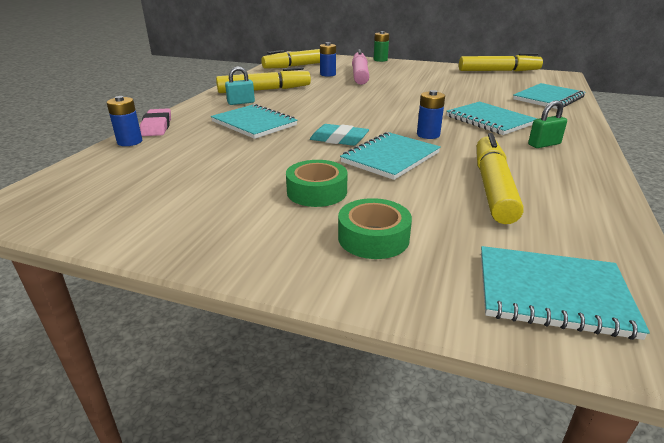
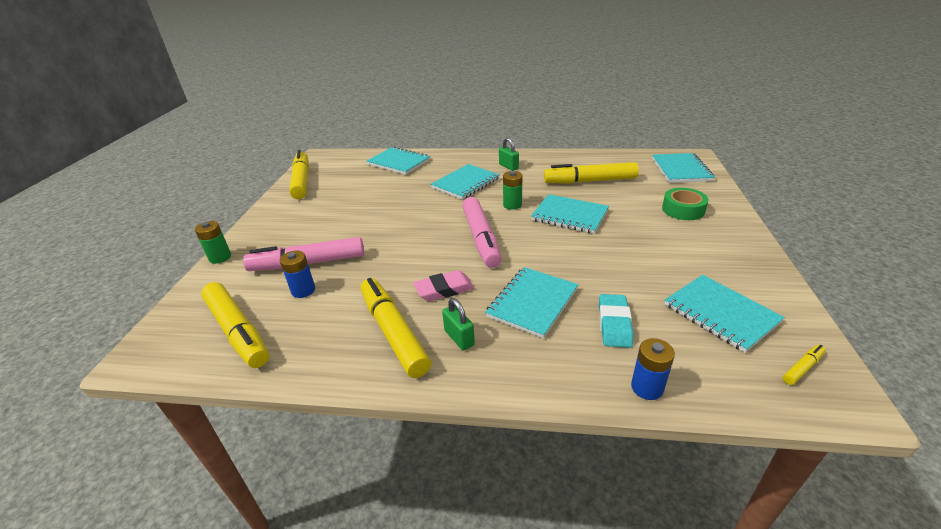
camera: 100 degrees left, 5 degrees up
(52, 203) = (802, 368): none -> yellow marker
(154, 190) = (720, 313): none -> turquoise notebook
(157, 126) = (586, 386): pink eraser -> pink eraser (444, 289)
(241, 103) = (459, 338): turquoise padlock -> green padlock
(317, 192) = (649, 236): green tape -> none
(339, 139) = (546, 242): turquoise eraser -> turquoise eraser (614, 324)
(364, 117) = (481, 238): none -> pink marker
(428, 135) = (512, 205): blue battery -> green battery

